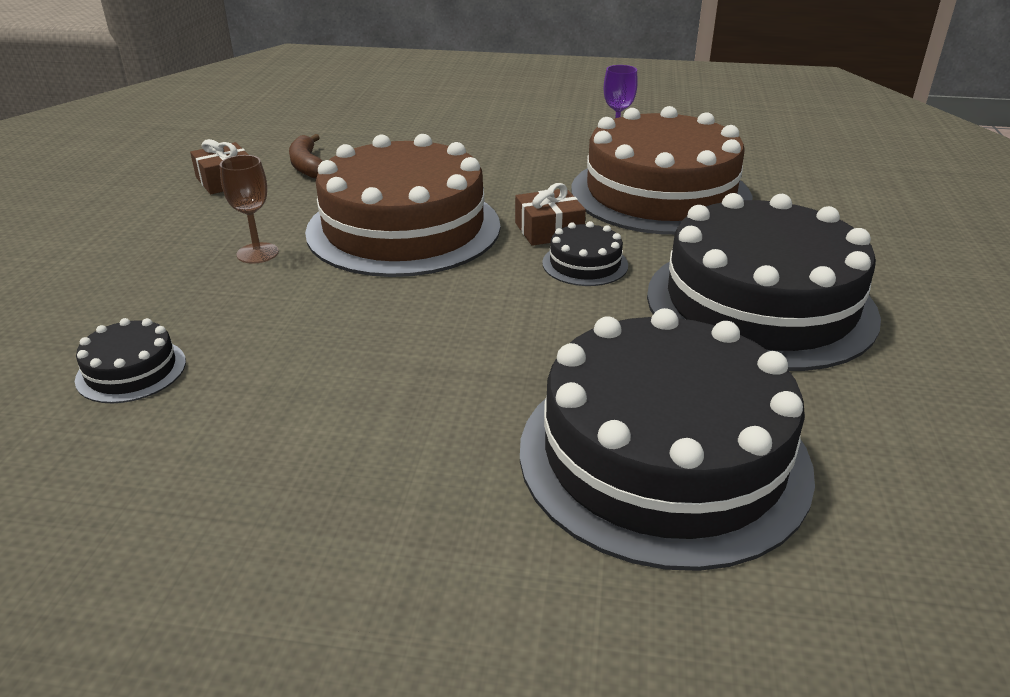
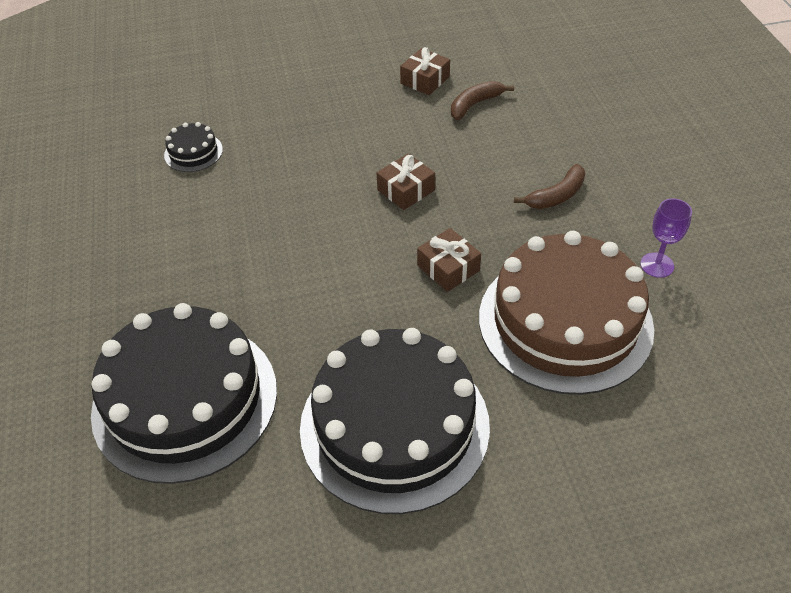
camera: 70 degrees right, 15 degrees up
(257, 253) = (334, 139): brown goblet -> none
(403, 228) = (406, 190): brown cake -> brown gift
(491, 161) = (556, 196): none -> brown banana
(585, 264) = (404, 303): black cake -> none

